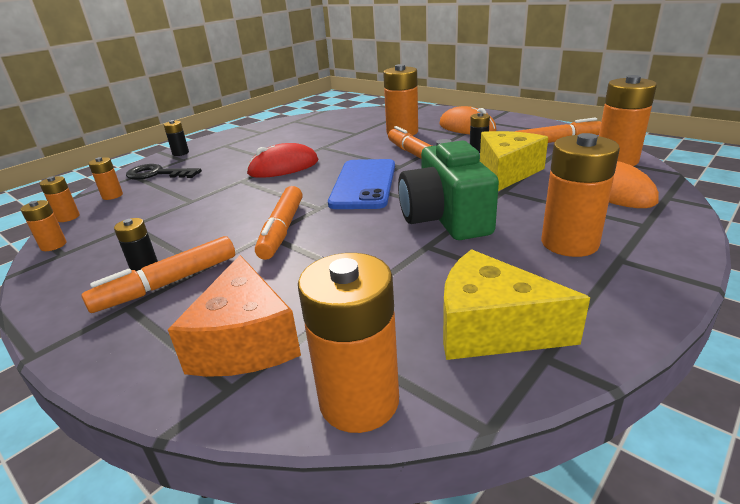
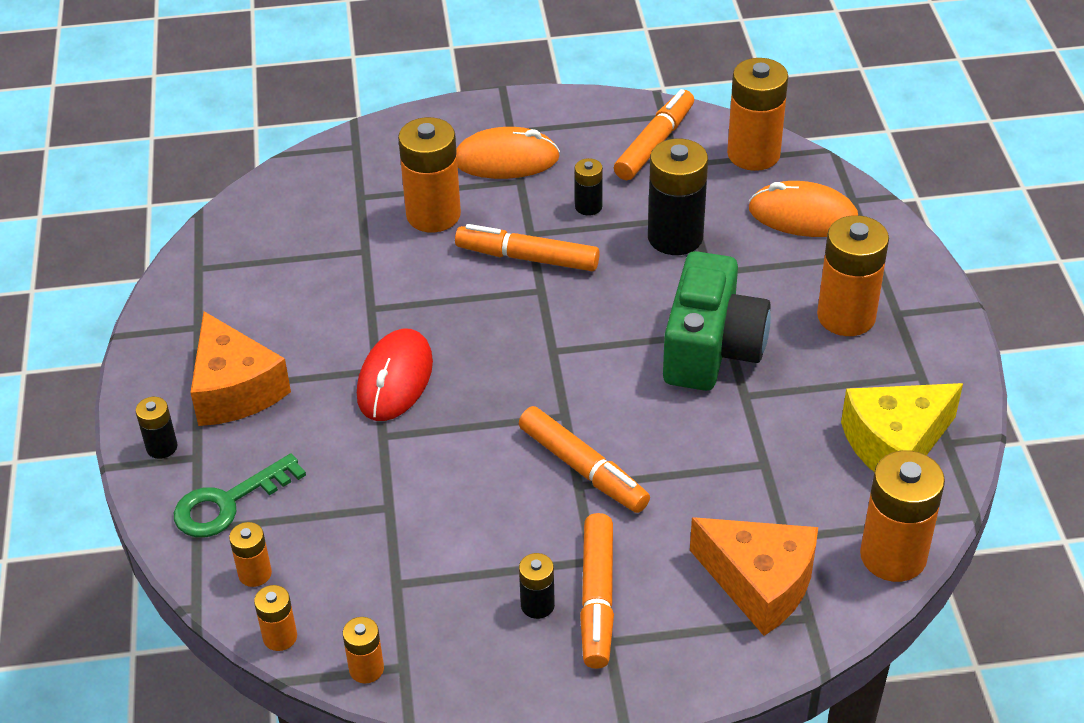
camera: 50 degrees left, 15 degrees up
(157, 174) = (228, 503): black key -> green key
(232, 149) = (235, 389): none -> orange cheese
(363, 184) = (552, 349): blue phone -> none
(445, 218) = (711, 348): green camera -> green camera turned 105 degrees counterclockwise
(507, 172) = (675, 237): yellow cheese -> black battery

